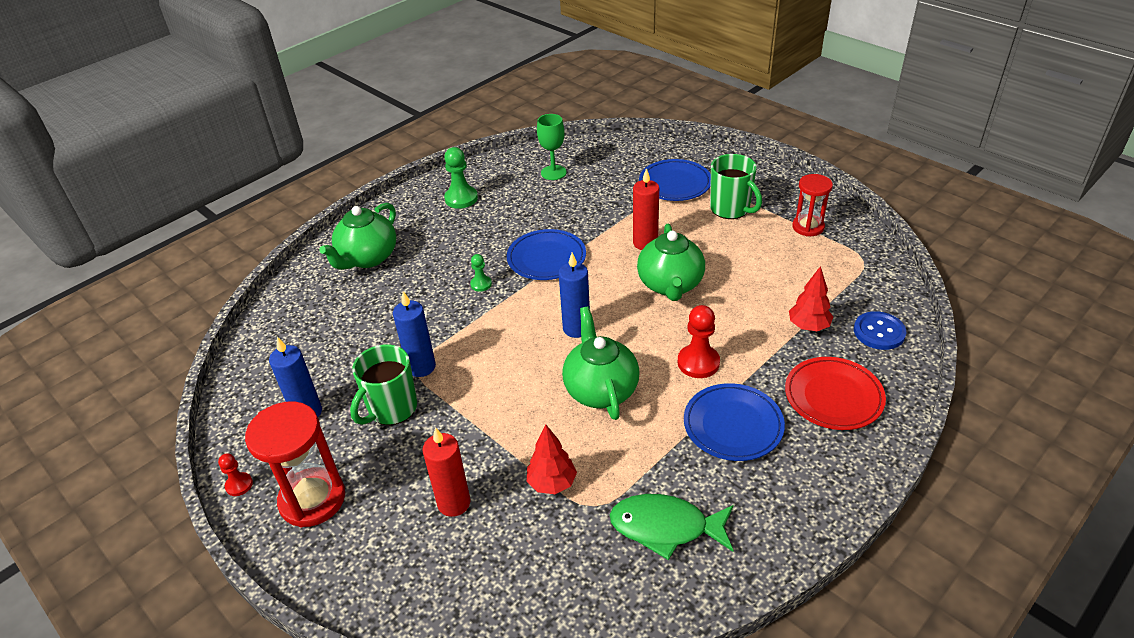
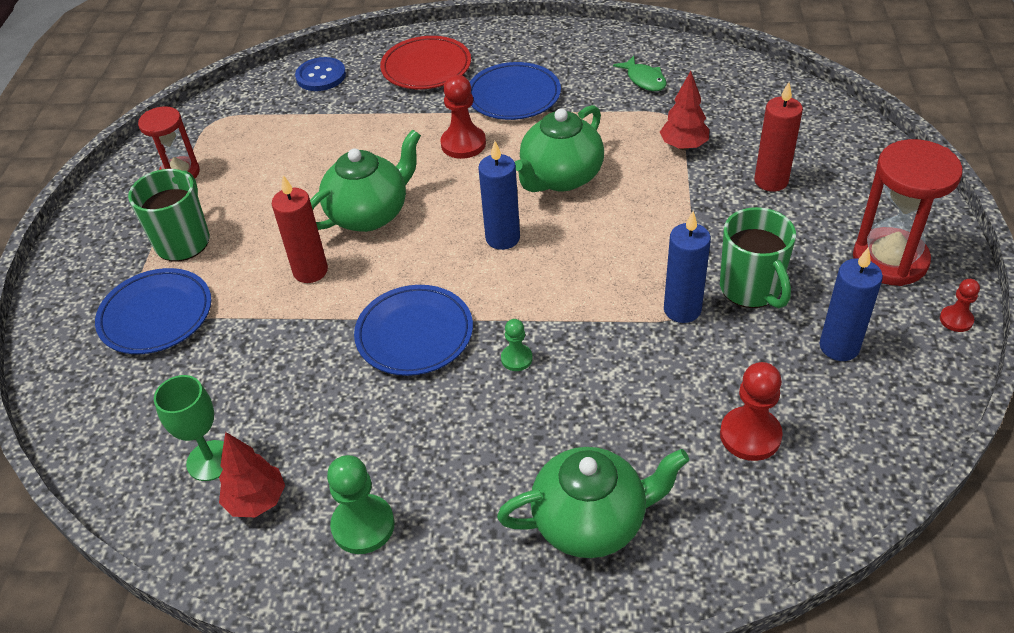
camera: 130 degrees left, 5 degrees up
(323, 335) = (750, 435): none -> red pawn
(391, 409) = (751, 289): green mug -> green mug turned 75 degrees clockwise
(665, 527) = (644, 80): green fish -> green fish, size x0.60
(808, 326) = (350, 110): red tree -> red tree (257, 501)

